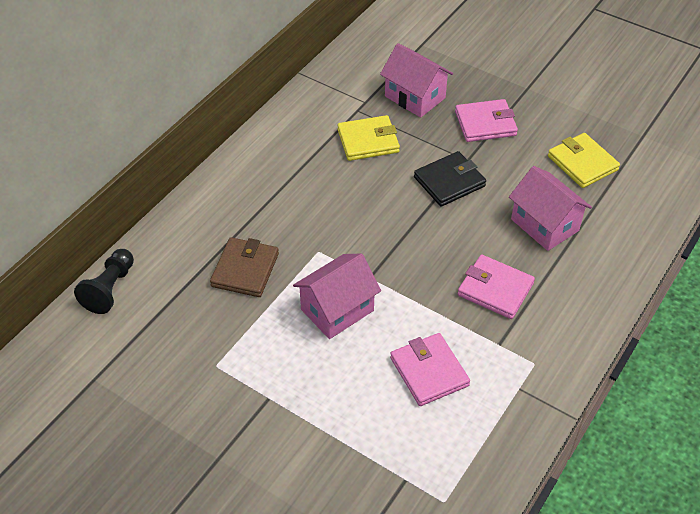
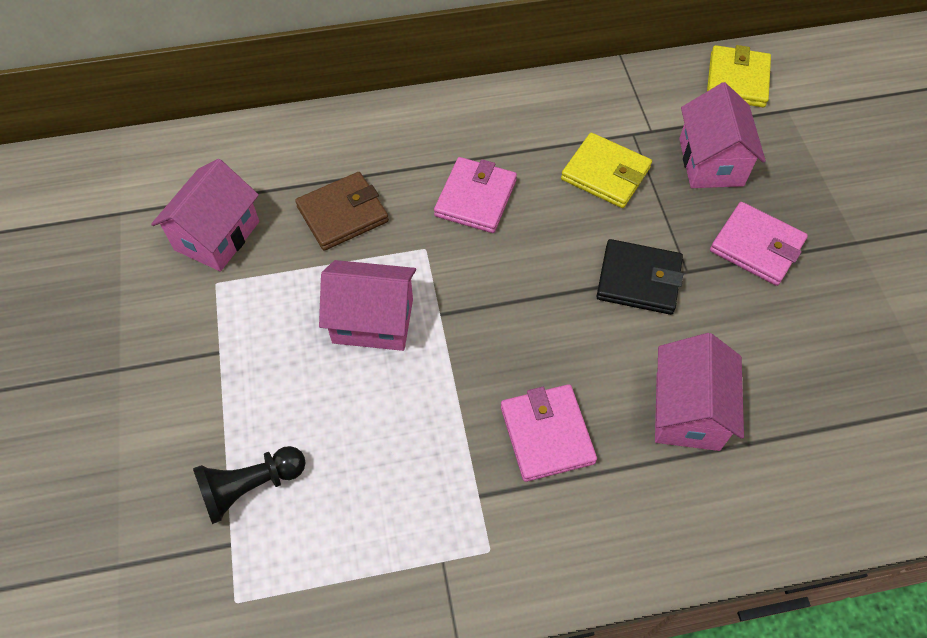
camera: 45 degrees right, 10 degrees up
(110, 289) = (222, 143): black pawn -> black pawn (250, 487)
(180, 341) = (217, 236): none -> pink house
(429, 372) = (379, 459): pink wallet -> pink wallet (475, 198)
(582, 163) = (820, 377): yellow wallet -> yellow wallet (737, 80)

